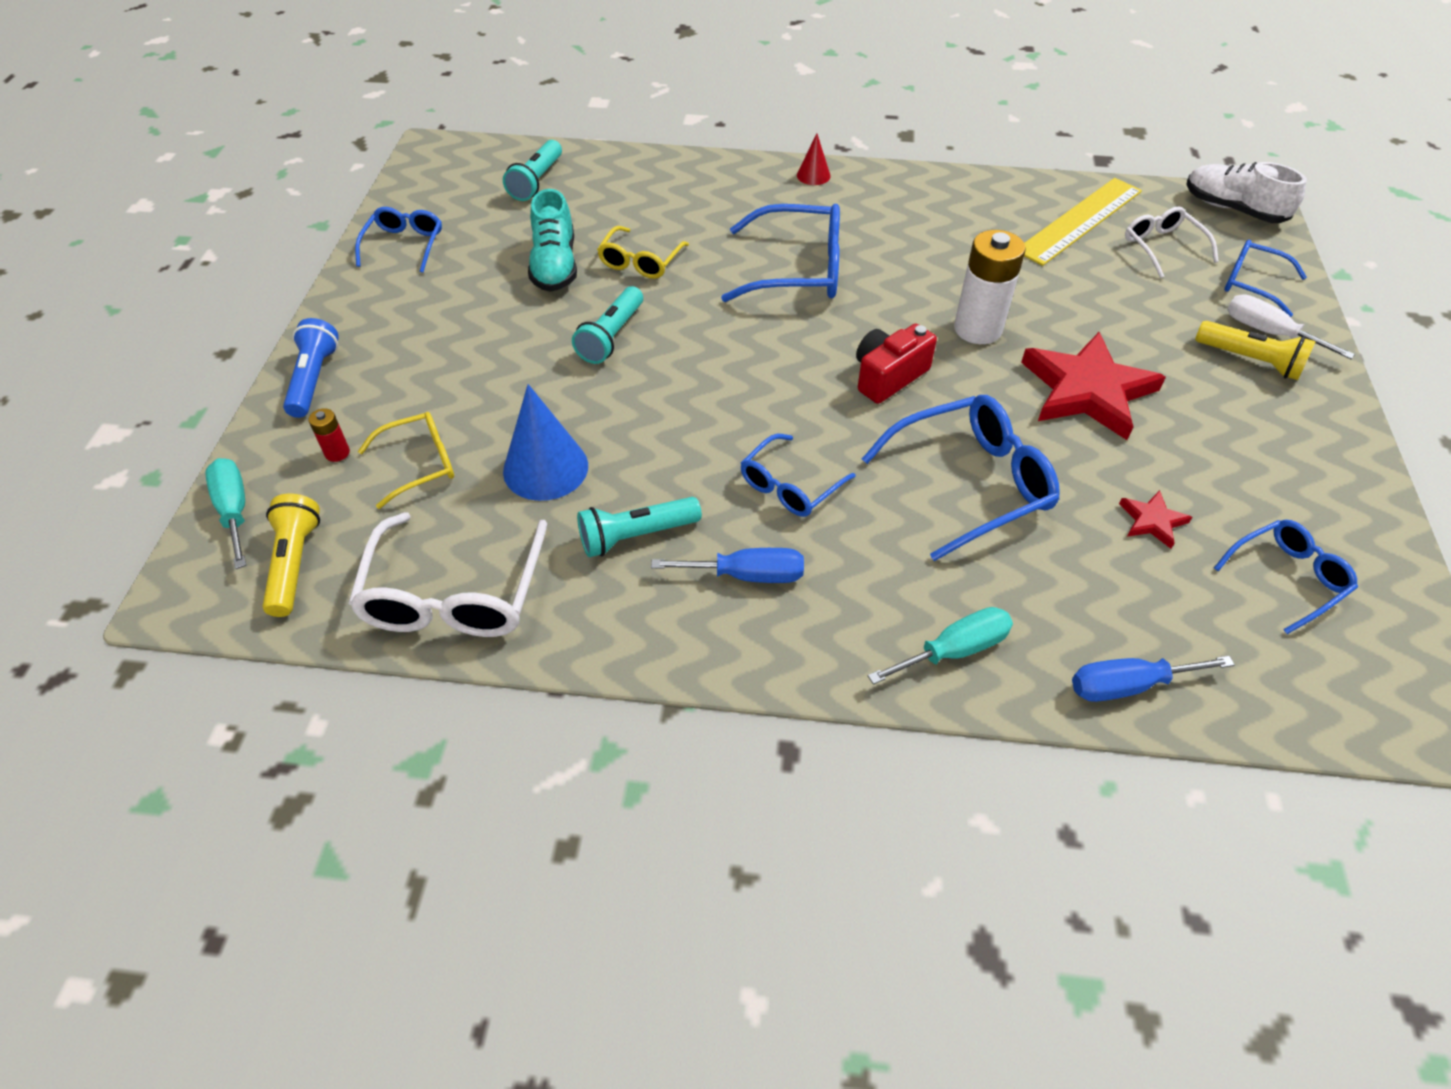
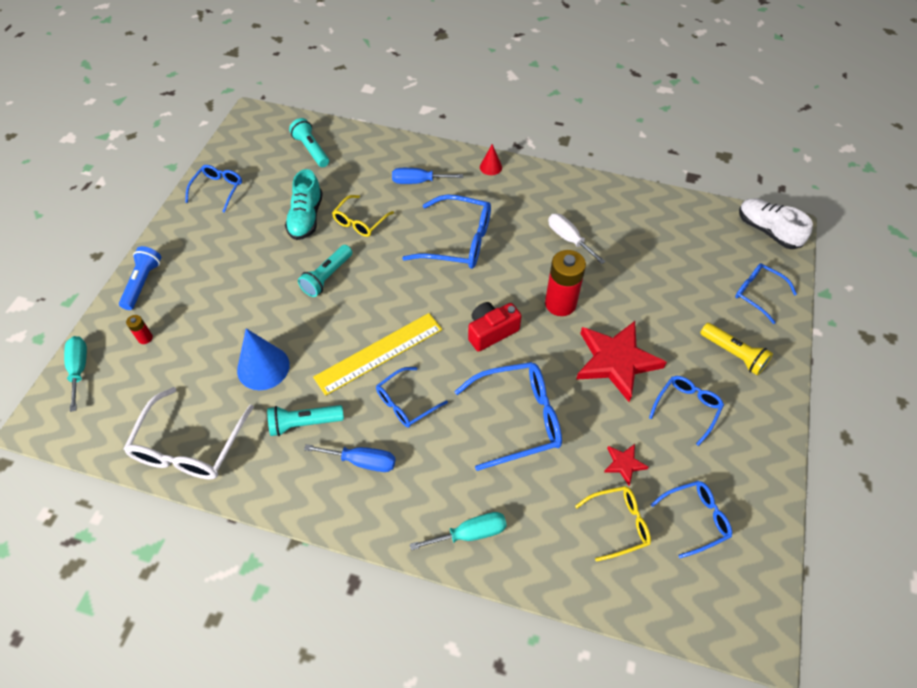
camera: 10 degrees right, 5 degrees up
(294, 564) = (105, 411): yellow flashlight -> none
(420, 464) = (191, 353): yellow glasses -> yellow glasses (618, 524)
(537, 181) = (311, 150): turquoise flashlight -> turquoise flashlight turned 120 degrees clockwise
(977, 329) = (560, 304): white battery -> red battery
(1080, 221) = (658, 227): yellow ruler -> yellow ruler (379, 353)
(1128, 685) = (567, 575): blue screwdriver -> blue screwdriver (418, 182)
(1162, 247) = (706, 255): white glasses -> none
(1213, 436) = (687, 408): none -> blue glasses
(1268, 333) = (754, 334): white screwdriver -> white screwdriver (569, 239)

